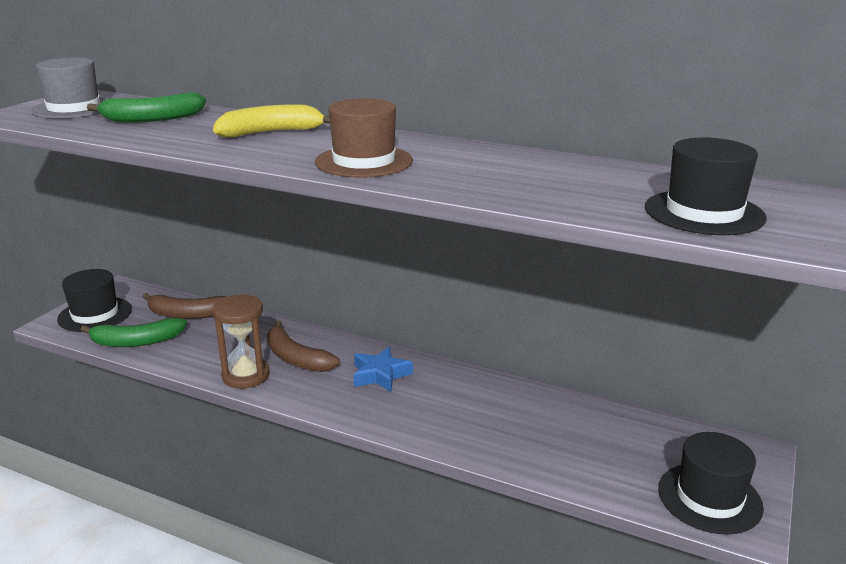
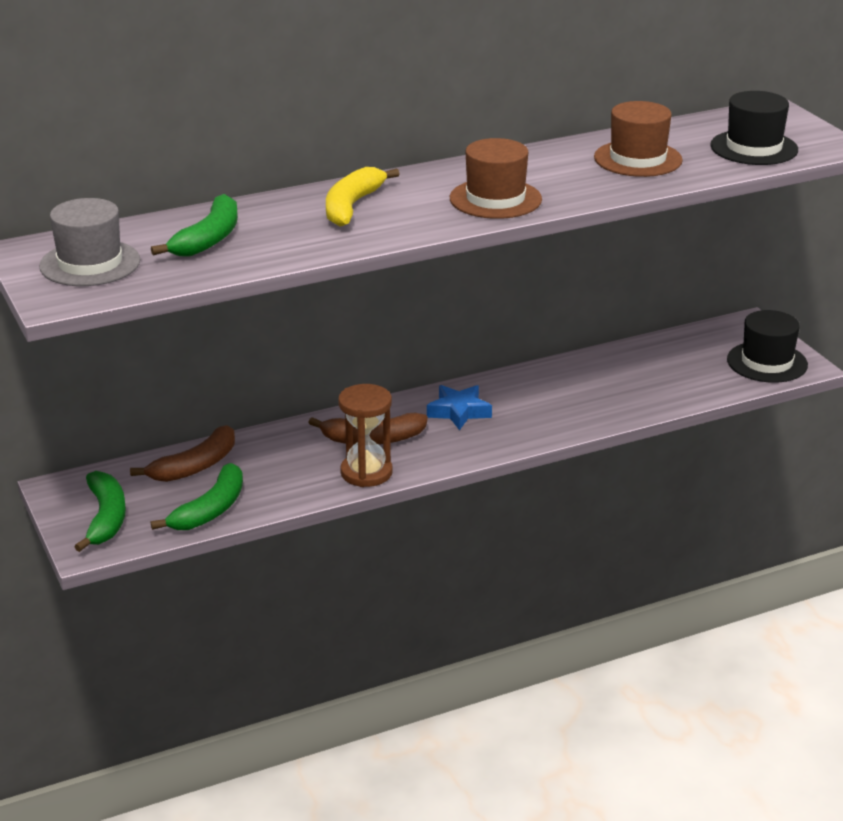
camera: 50 degrees left, 5 degrees up
(95, 314) = (106, 518): black hat -> green banana
(558, 180) = (638, 159): none -> brown hat

